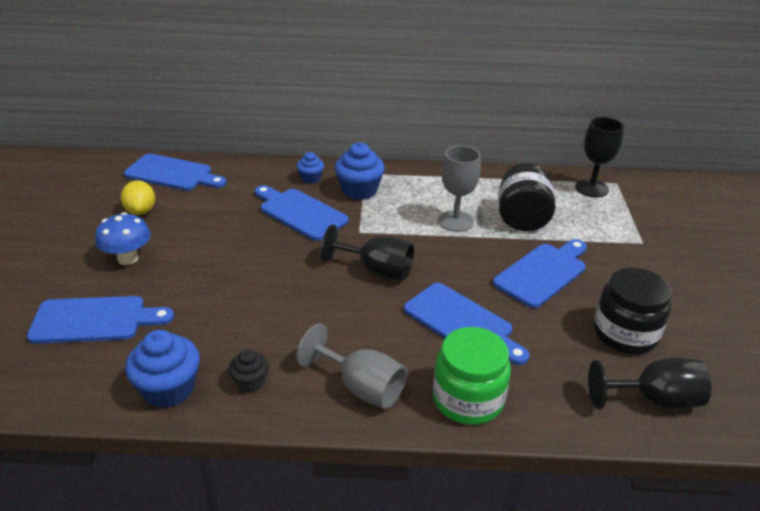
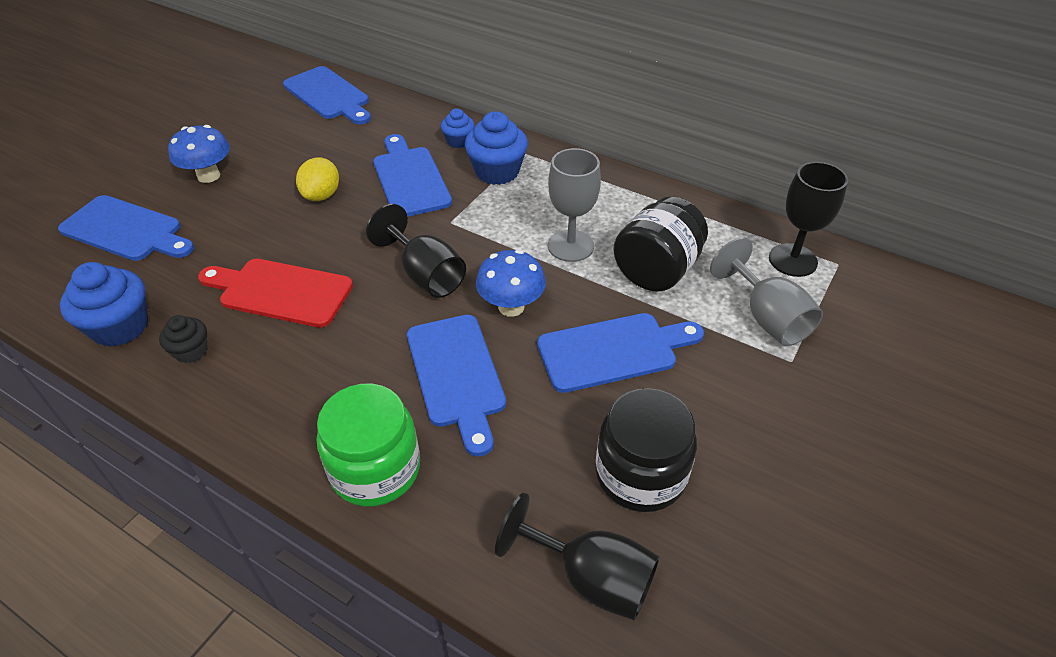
camera: 30 degrees right, 10 degrees up
(141, 211) = (264, 128): yellow lemon -> yellow lemon (322, 195)
(280, 318) = (280, 292): none -> red cutting board
(362, 387) = (283, 404): grey goblet -> grey goblet (767, 318)
(455, 270) = (511, 307): none -> blue mushroom

